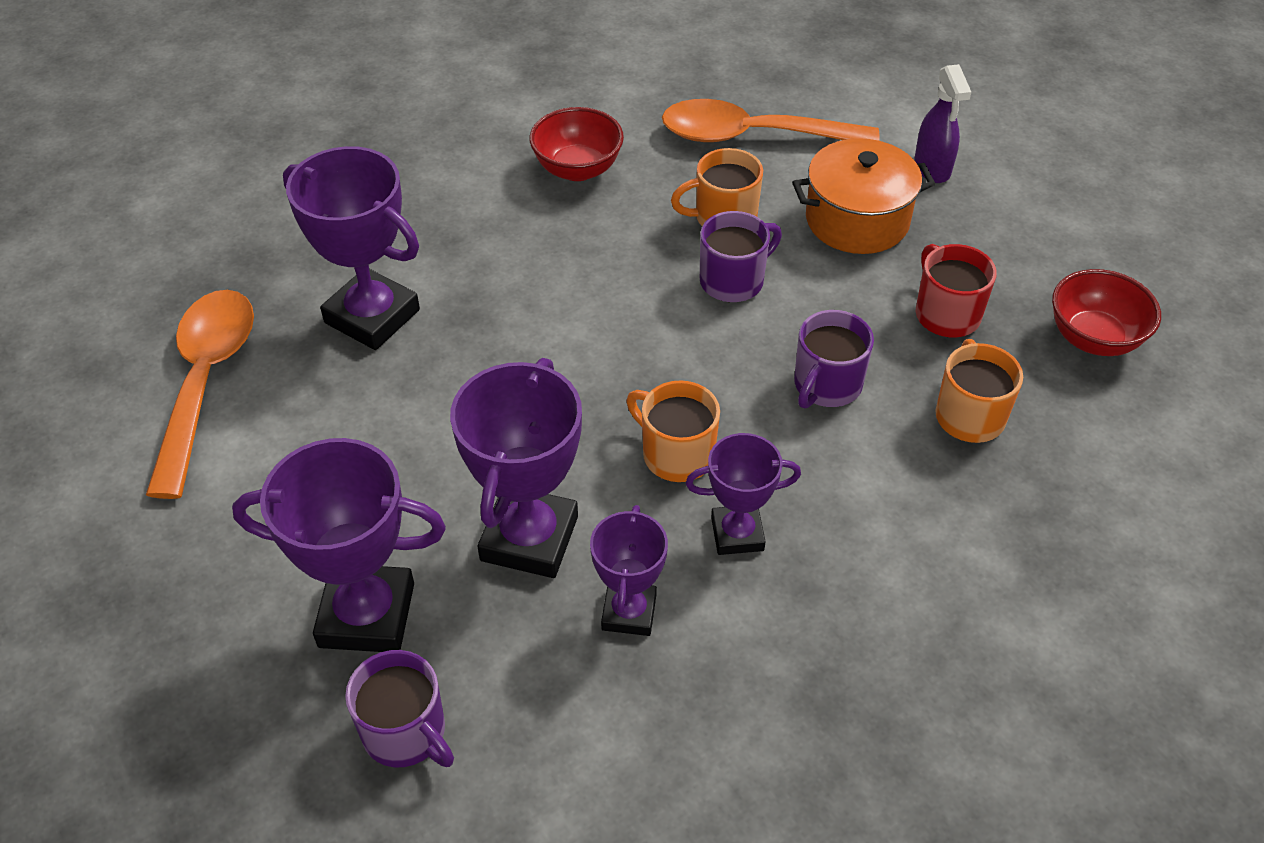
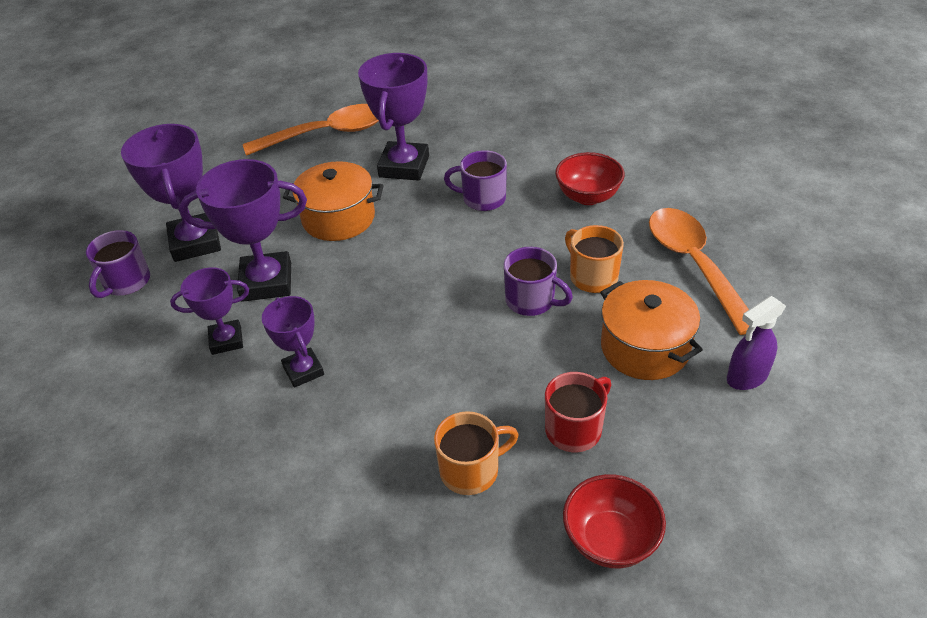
camera: 70 degrees right, 5 degrees down
(439, 420) = (338, 218): none -> orange pot
(676, 454) = (357, 322): orange mug -> none
(826, 385) = (457, 378): purple mug -> purple mug (482, 199)

